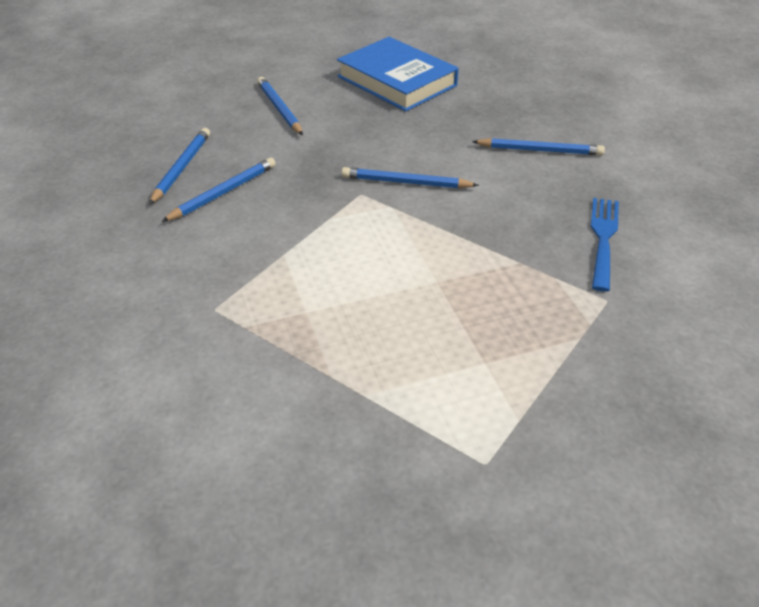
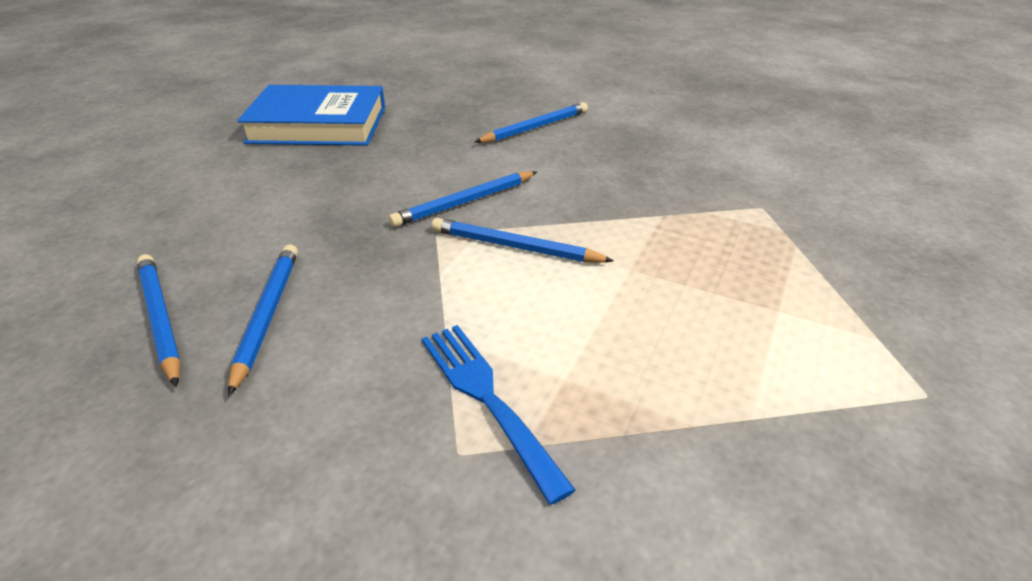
camera: 45 degrees left, 5 degrees down
(280, 108) = (214, 198): blue pencil -> blue pencil (515, 246)
(603, 239) = (685, 167): blue fork -> blue fork (488, 399)

